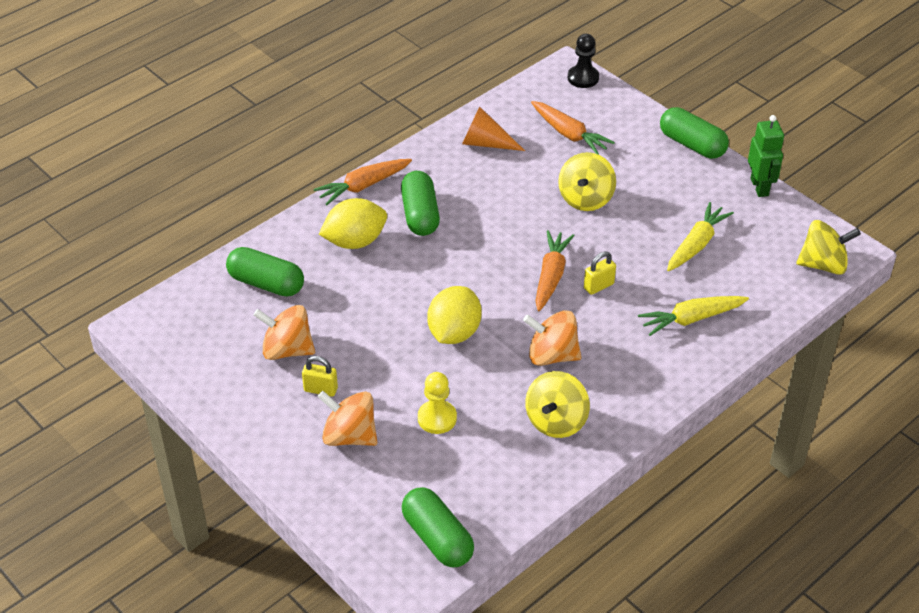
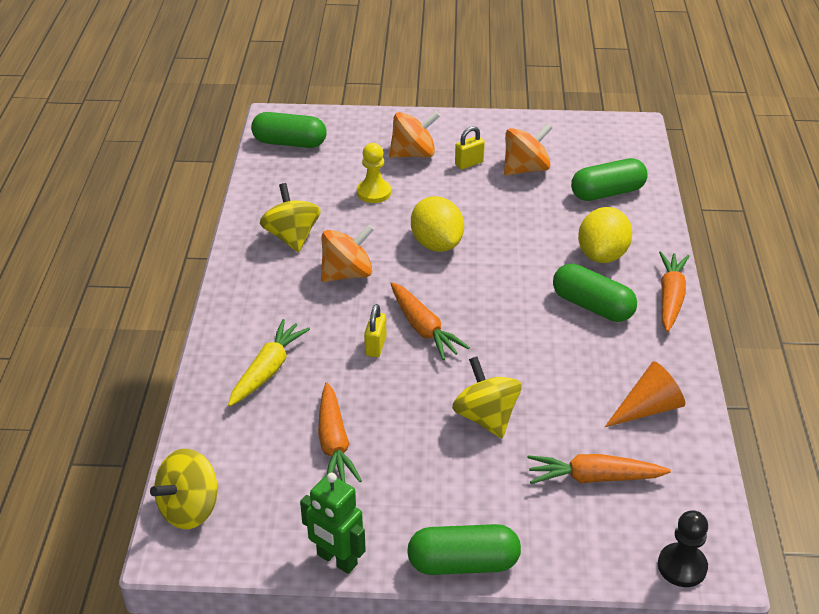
camera: 135 degrees right, 5 degrees down
(696, 244) = (334, 443): yellow carrot -> orange carrot

